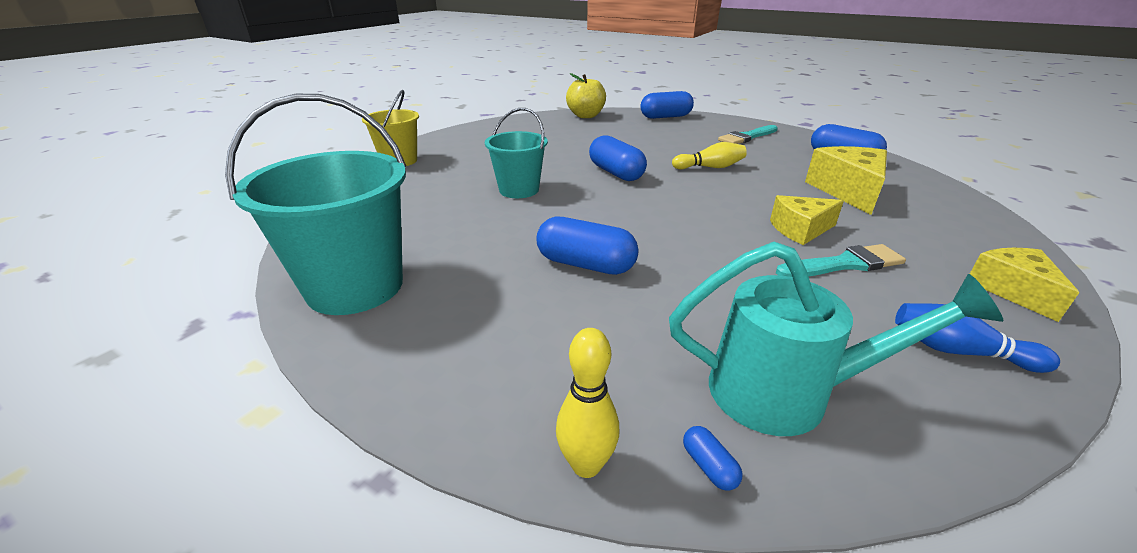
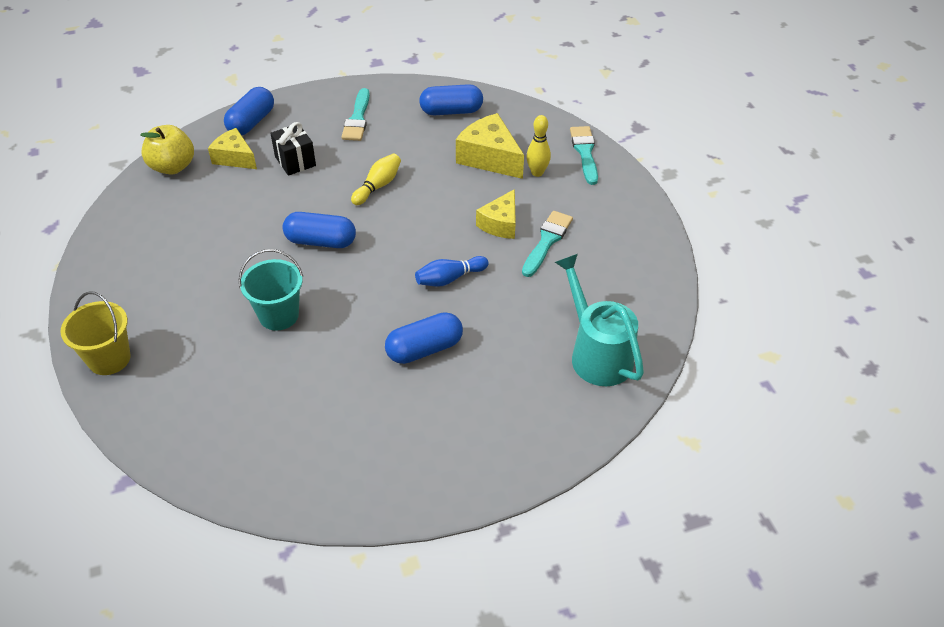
camera: 50 degrees left, 15 degrees up
(355, 287) = (322, 477): turquoise bucket -> none
(586, 465) = (566, 451): yellow bowling pin -> yellow bowling pin (537, 172)
(665, 138) = (295, 161): none -> black gift
(709, 466) = (603, 412): blue capsule -> none
(786, 393) = (596, 353): turquoise watering can -> turquoise watering can turned 75 degrees counterclockwise
(958, 351) = (634, 272): blue bowling pin -> blue bowling pin (449, 278)
(986, 228) = (585, 152): none -> turquoise brush
(1011, 290) = (627, 207): yellow cheese -> yellow cheese (234, 158)

